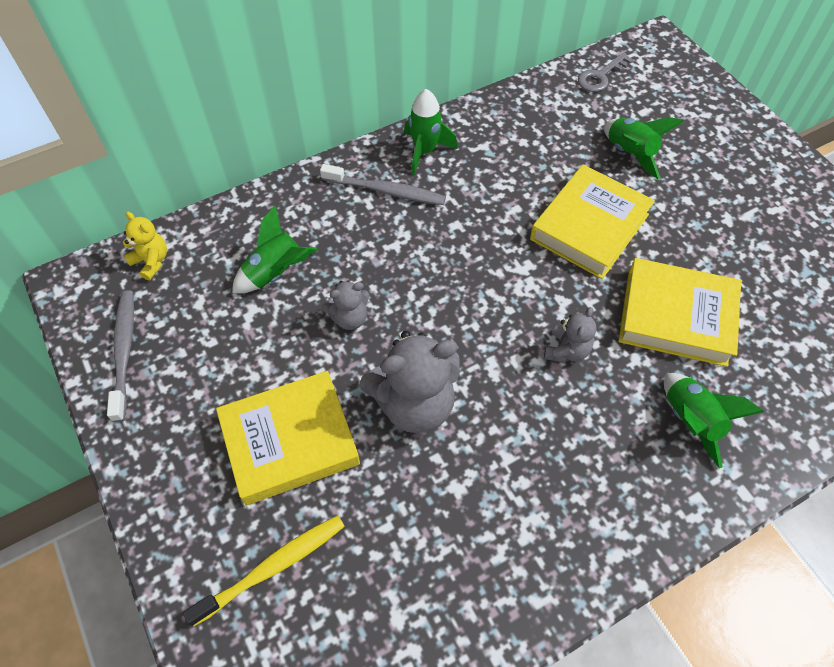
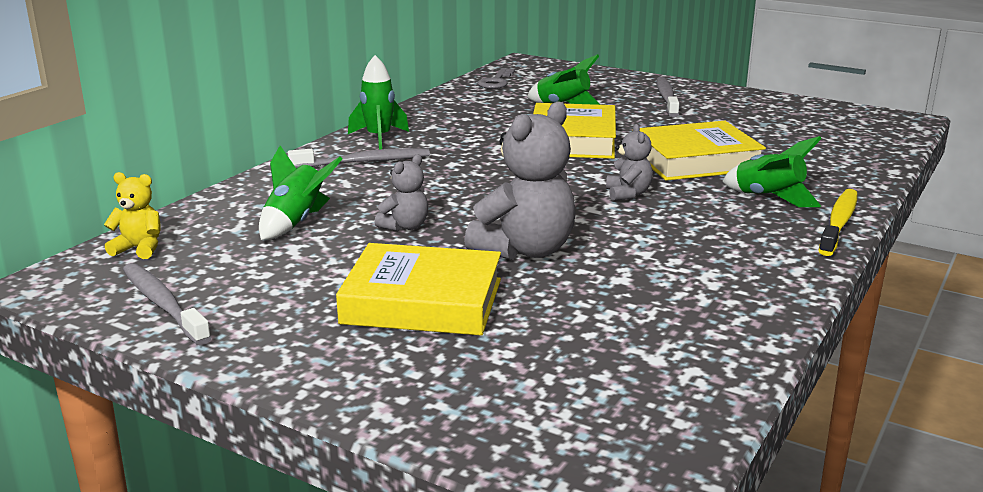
camera: 30 degrees left, 35 degrees down
(272, 567) = (492, 372): yellow toothbrush -> yellow toothbrush (839, 223)
(290, 441) = (422, 301): yellow book -> yellow book turned 60 degrees clockwise
(745, 177) = (666, 98): none -> grey toothbrush

